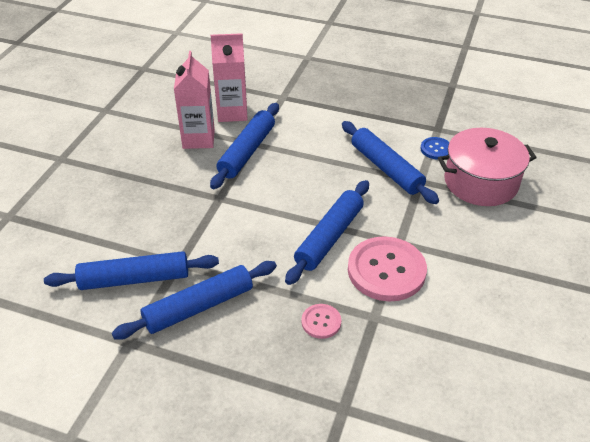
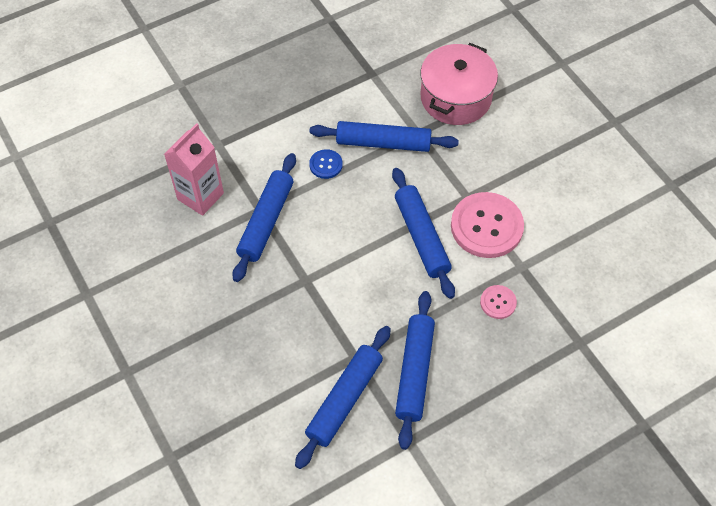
camera: 50 degrees left, 15 degrees up
(198, 139) = (211, 246): pink carton -> none
(247, 151) = (266, 221): blue rolling pin -> blue rolling pin turned 45 degrees clockwise
(436, 149) = (393, 94): blue button -> blue button (326, 165)

